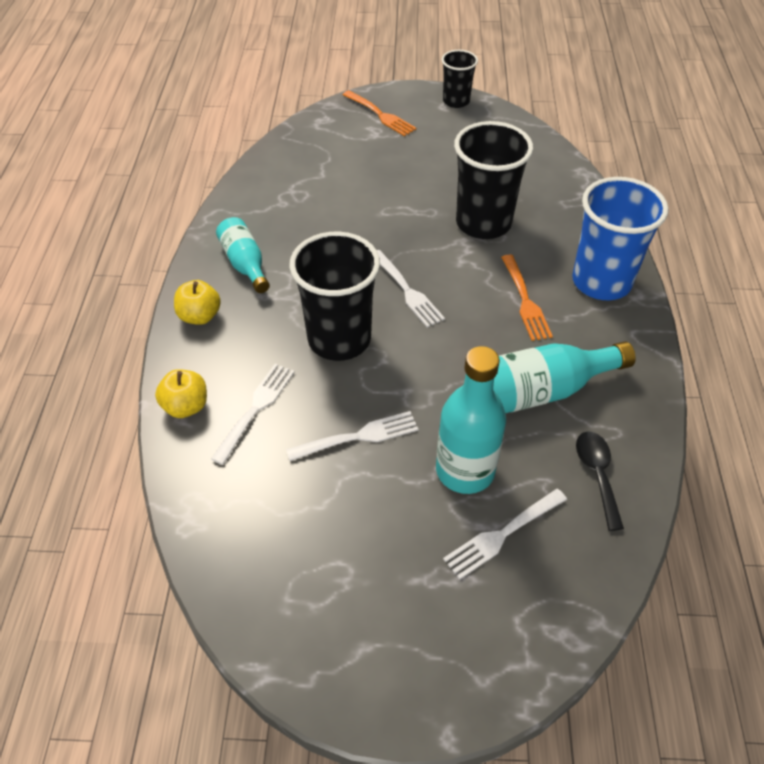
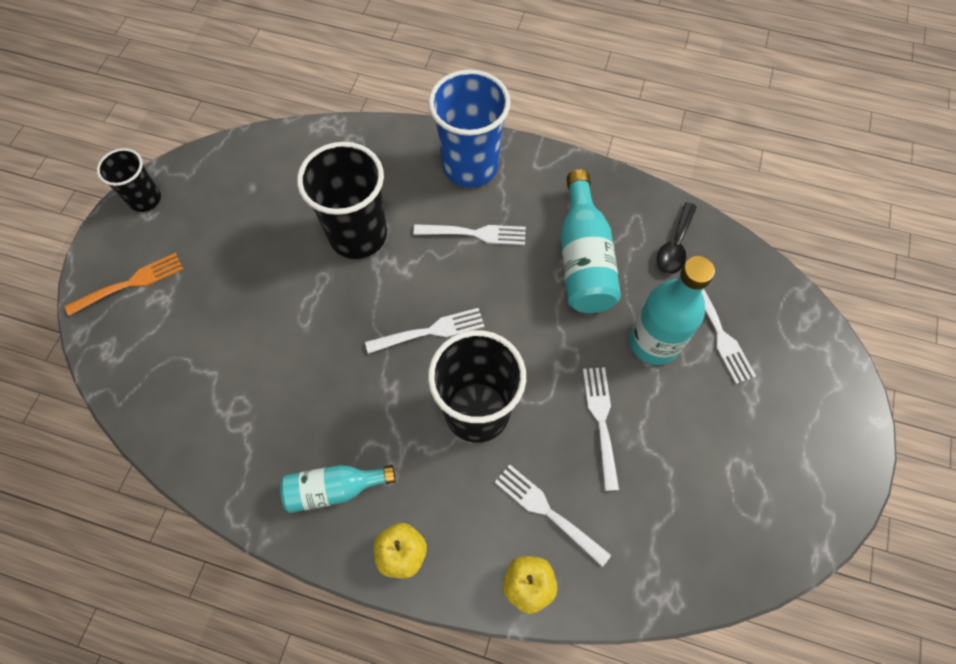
camera: 75 degrees left, 15 degrees up
(524, 300) = (474, 234): orange fork -> white fork
(597, 474) = (675, 246): black spoon -> black spoon turned 75 degrees counterclockwise

